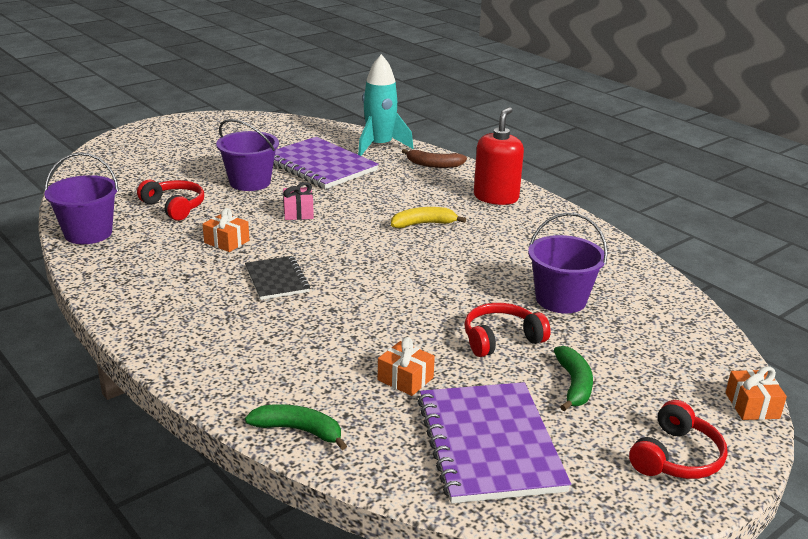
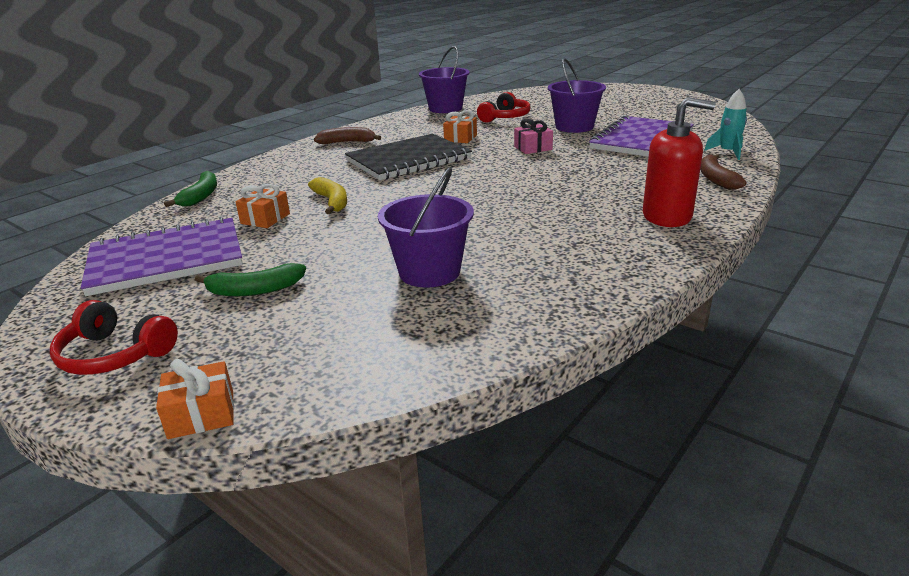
camera: 80 degrees right, 0 degrees up
(167, 312) = (347, 142): none -> brown banana
(277, 279) = (408, 160): black notebook -> black notebook, size x1.79
(380, 146) = (727, 152): turquoise rocket -> turquoise rocket, size x0.57
(423, 224) = (557, 192): yellow banana -> yellow banana (332, 202)
(501, 339) = (336, 249): red headphones -> none

